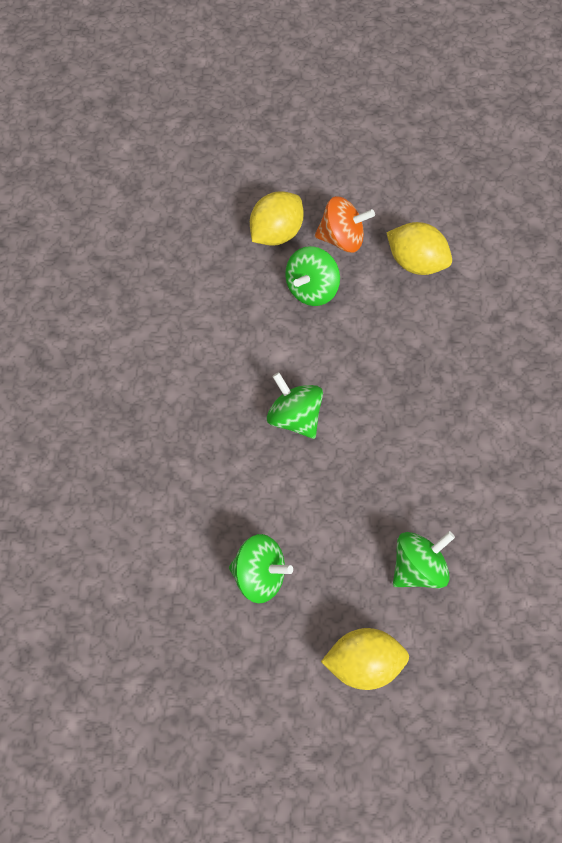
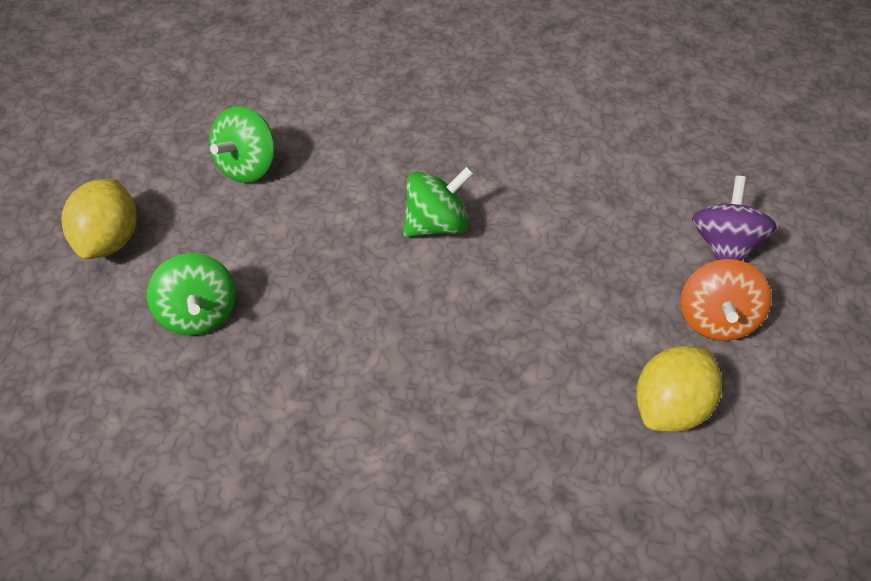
camera: 100 degrees right, 5 degrees down
(276, 234) = (724, 244): yellow lemon -> purple spinning top
(312, 290) = (628, 269): green spinning top -> none

